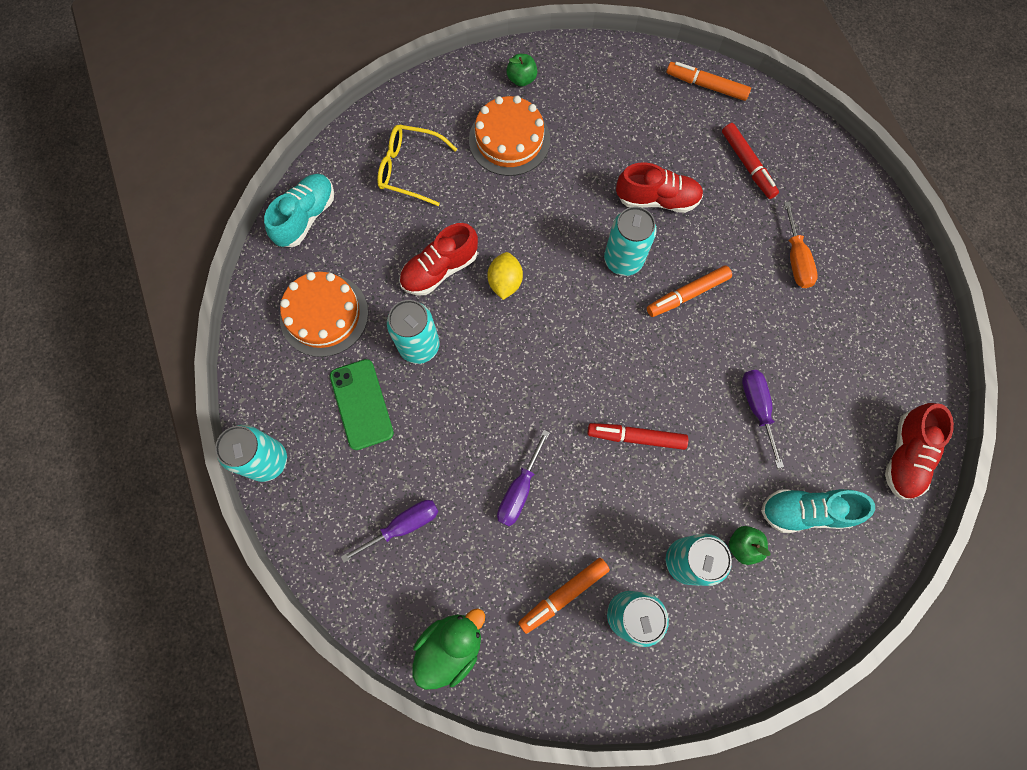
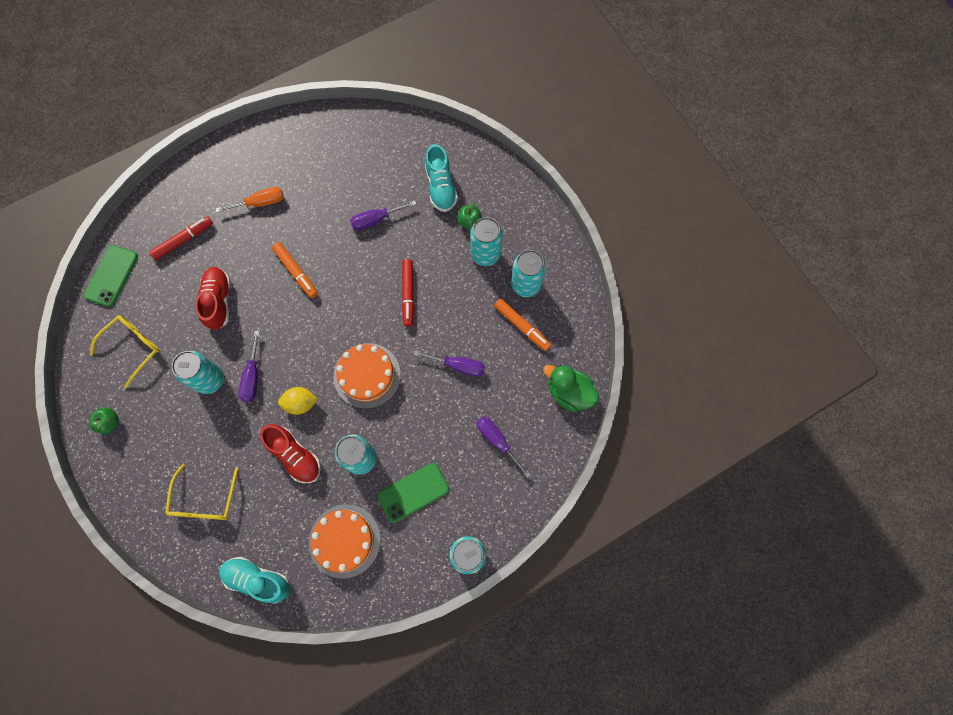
camera: 100 degrees left, 0 degrees up
(509, 140) = (171, 422): orange cake -> orange cake (367, 375)
(550, 230) = (252, 376): none -> purple screwdriver
(609, 105) = (133, 348): none -> yellow glasses
(623, 260) = (273, 319): turquoise can -> turquoise can (210, 379)
(706, 86) = (111, 276): orange marker -> green phone
(905, 456) = (395, 132): red shoe -> none

